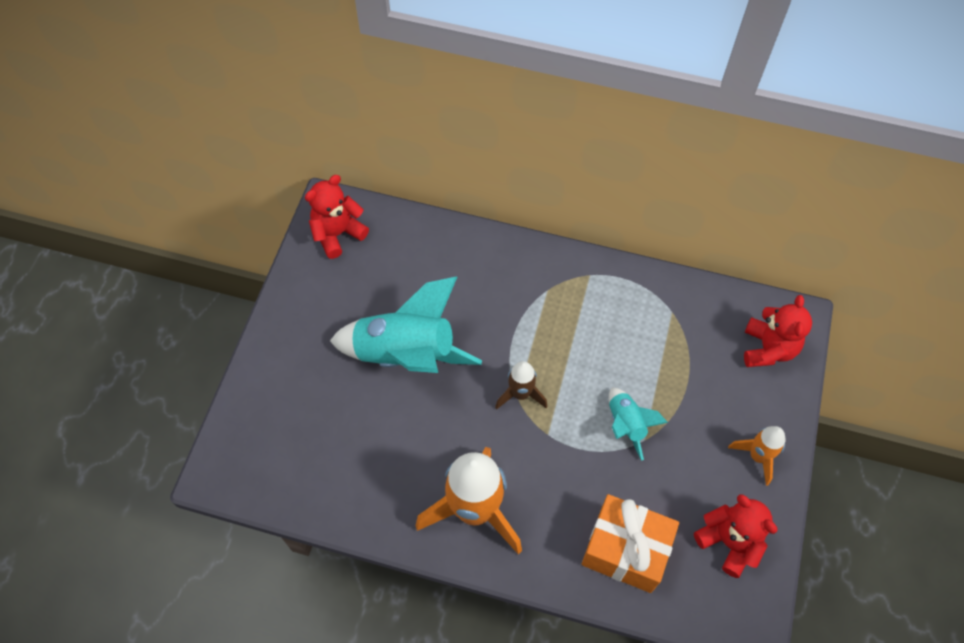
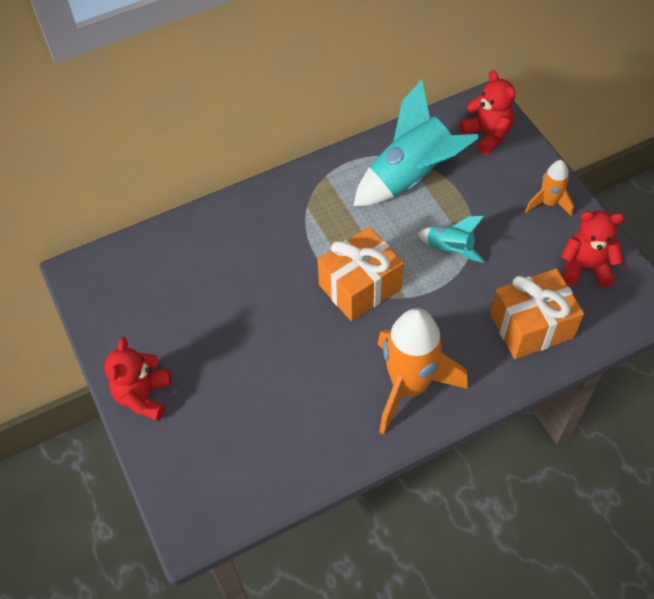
camera: 40 degrees left, 5 degrees down
(338, 234) = (106, 285): red teddy bear -> red teddy bear (144, 396)
(406, 354) = (250, 326): turquoise rocket -> turquoise rocket (411, 177)
(520, 394) = (360, 287): brown rocket -> orange gift

